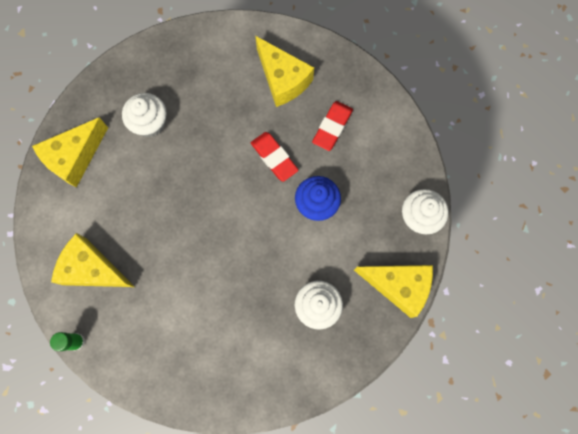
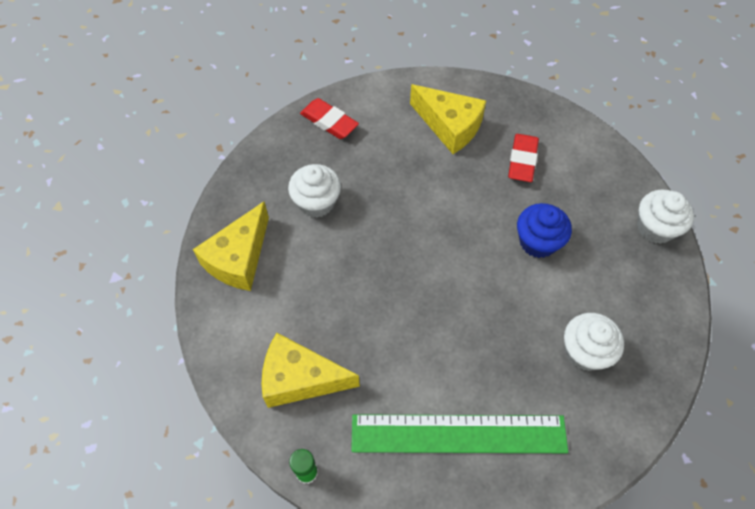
camera: 15 degrees left, 15 degrees down
(196, 343) = (458, 433): none -> green ruler
(274, 158) = (471, 205): red eraser -> red eraser (329, 122)
(398, 286) = (666, 305): yellow cheese -> none

